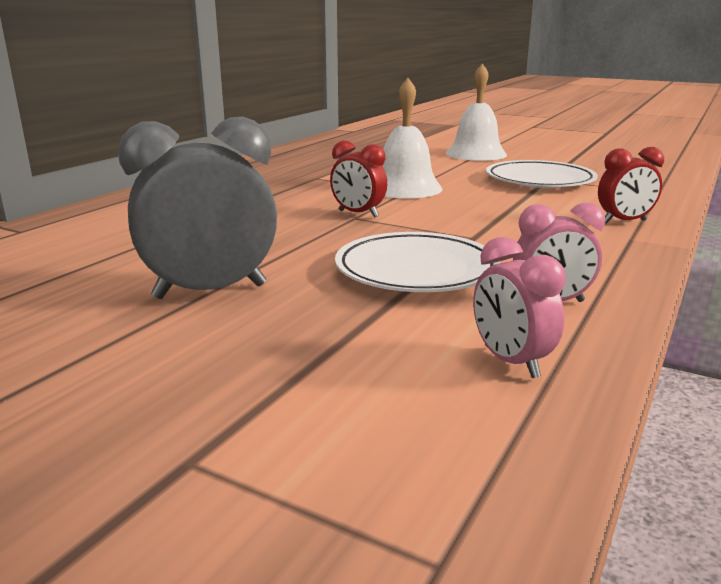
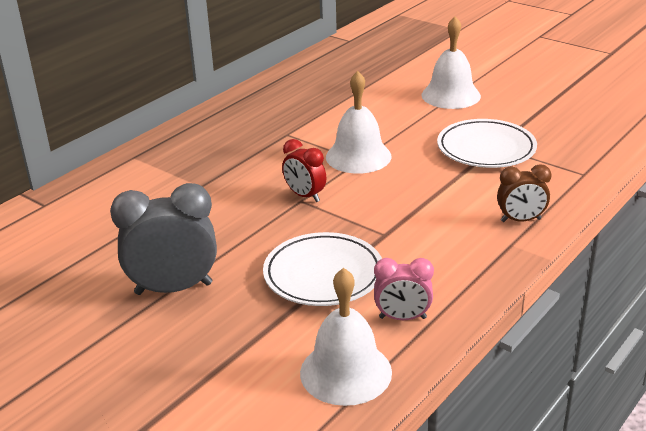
camera: 10 degrees right, 10 degrees up
(511, 362) = (345, 372): pink clock -> white bell
(624, 222) = (520, 220): red clock -> brown clock

